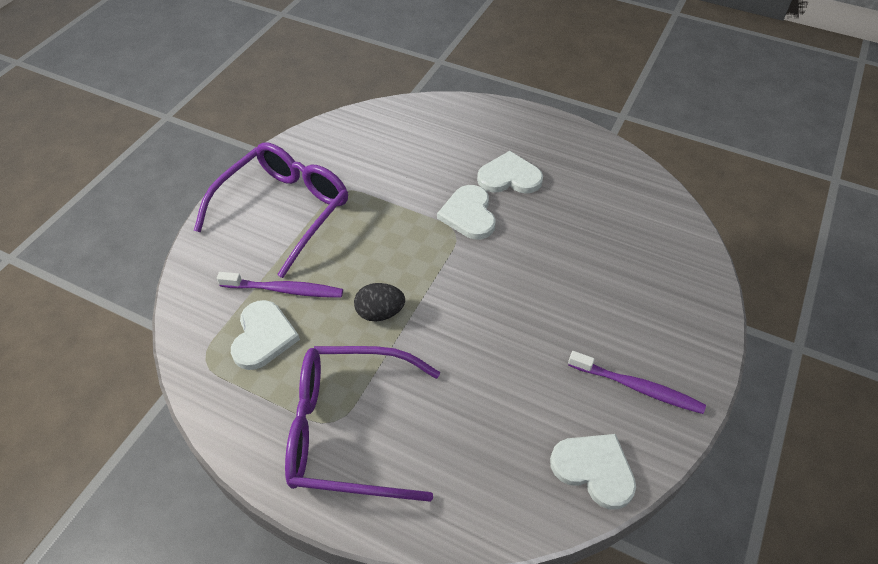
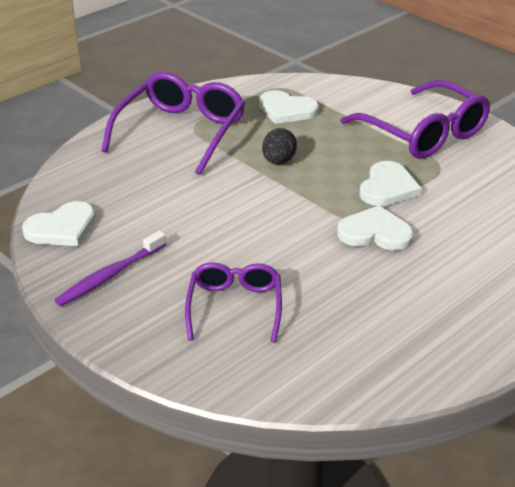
camera: 110 degrees right, 15 degrees down
(284, 290) = (328, 123): purple toothbrush -> none
(509, 177) = (423, 275): white heart -> white heart (388, 187)
(618, 279) = (235, 307): none -> purple glasses

